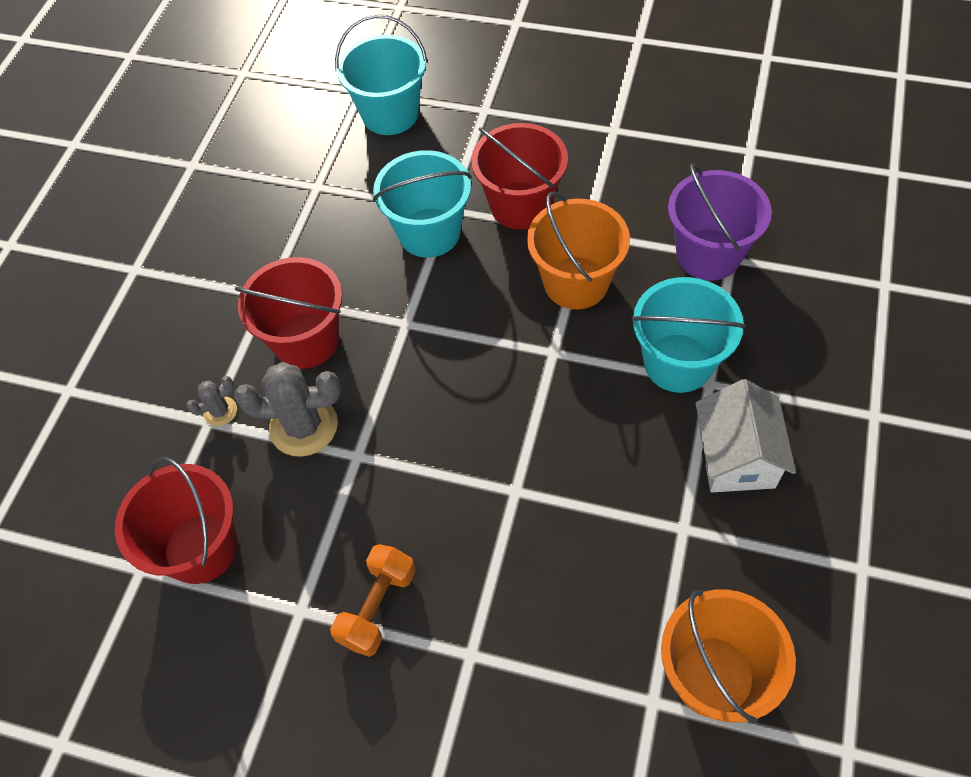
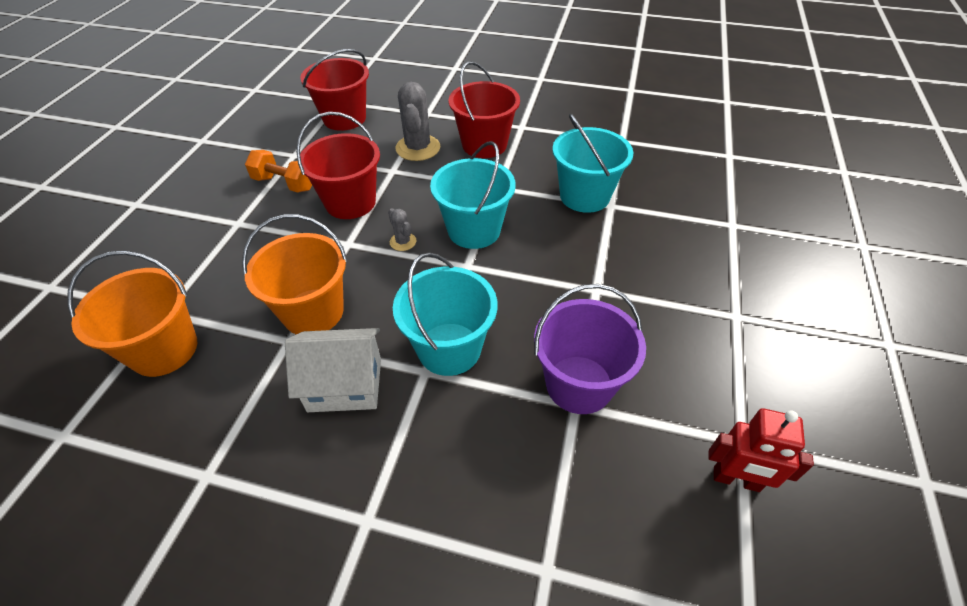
camera: 85 degrees right, 10 degrees down
(220, 411) = (434, 117): grey cactus -> grey cactus (403, 242)
(390, 114) = (708, 171): turquoise bucket -> turquoise bucket (474, 230)
(521, 205) = (622, 247): red bucket -> red bucket (350, 202)
(576, 283) = (538, 281): orange bucket -> orange bucket (313, 312)
(785, 160) = (736, 480): none -> red robot

